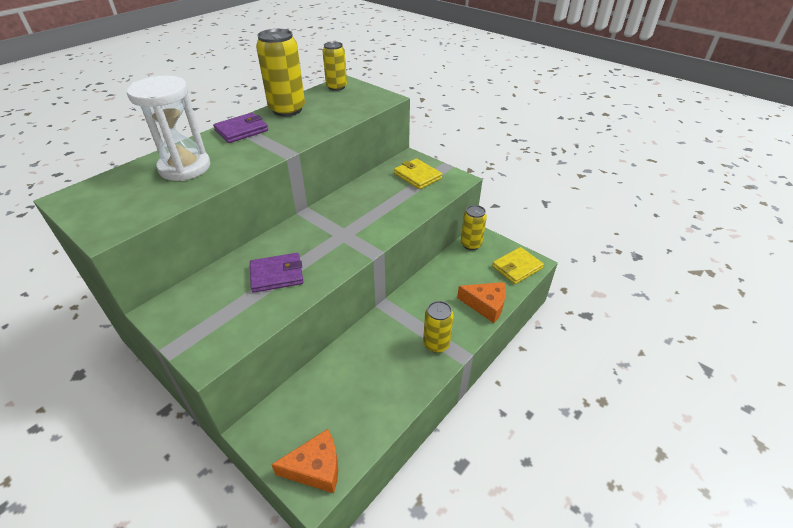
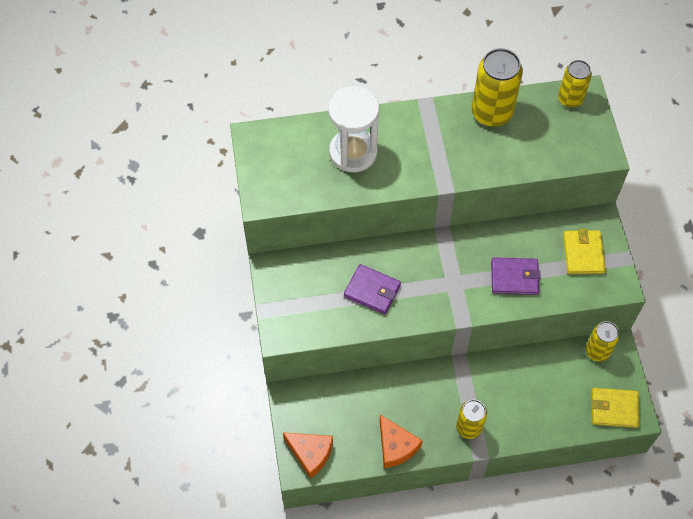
camera: 40 degrees right, 20 degrees up
(241, 130) = (429, 123): purple wallet -> purple wallet (514, 277)
(486, 305) = (544, 424): orange cheese -> orange cheese (396, 446)

